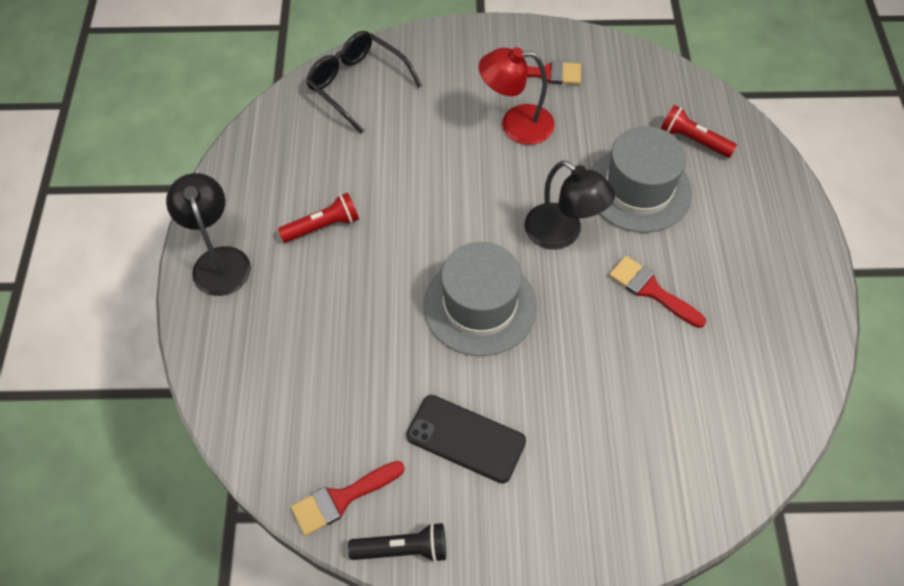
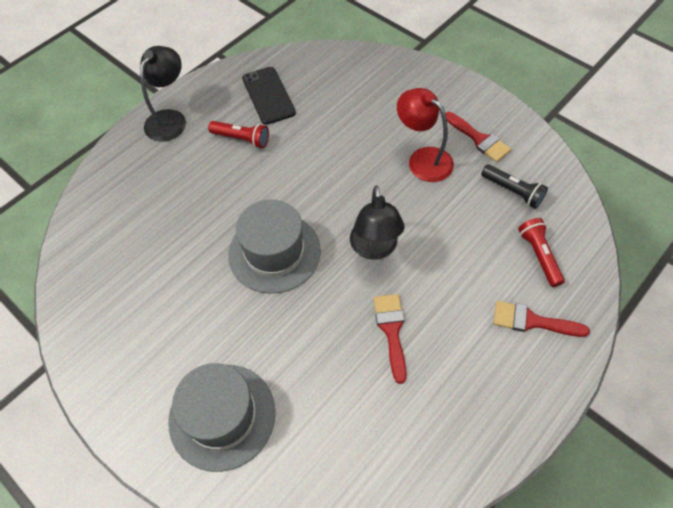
camera: 45 degrees right, 0 degrees up
(341, 499) = (81, 297): red brush -> red brush (532, 321)
(357, 85) = (352, 71): black glasses -> none
(402, 549) = (77, 353): black flashlight -> black flashlight (513, 191)
(466, 438) = (178, 323): black phone -> black phone (268, 95)
(638, 189) = (459, 259): grey hat -> grey hat (222, 416)

